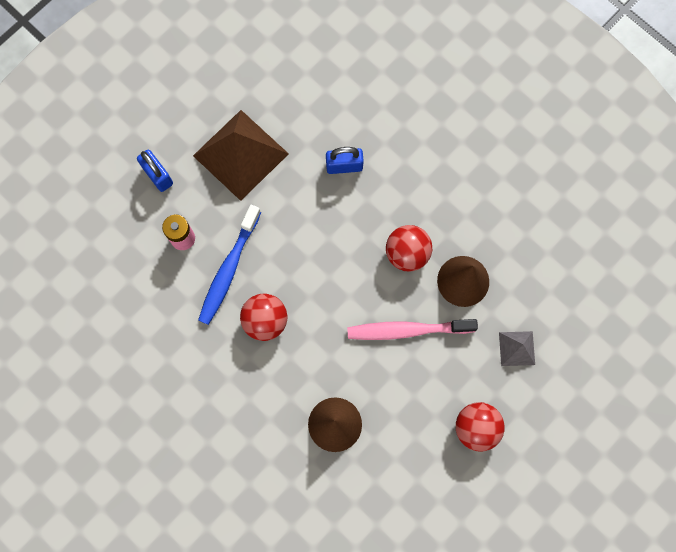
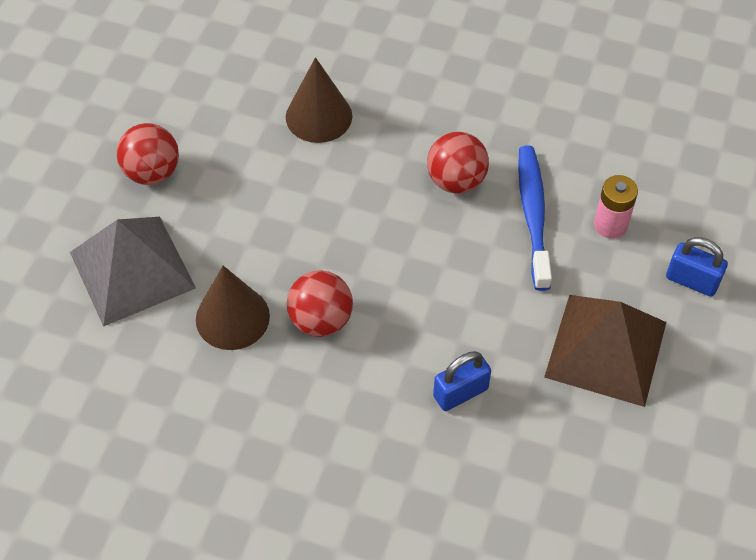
camera: 155 degrees right, 20 degrees down
(407, 330) = (279, 236): pink toothbrush -> none
(516, 348) = (132, 270): grey pyramid -> grey pyramid, size x2.10

